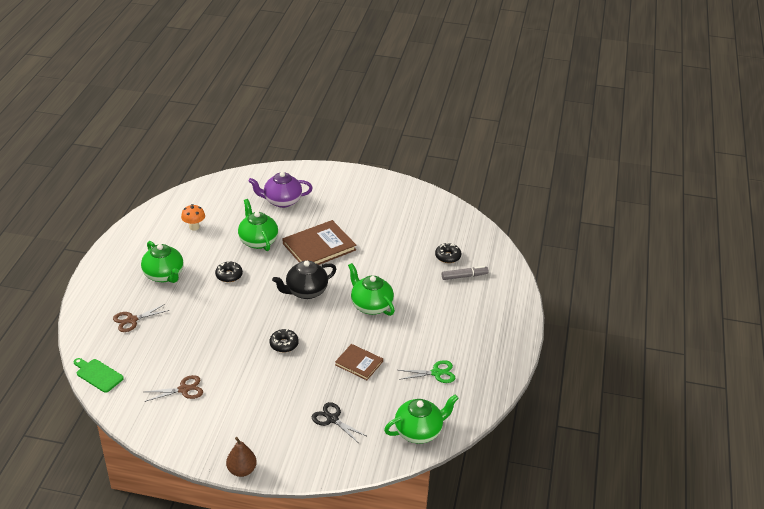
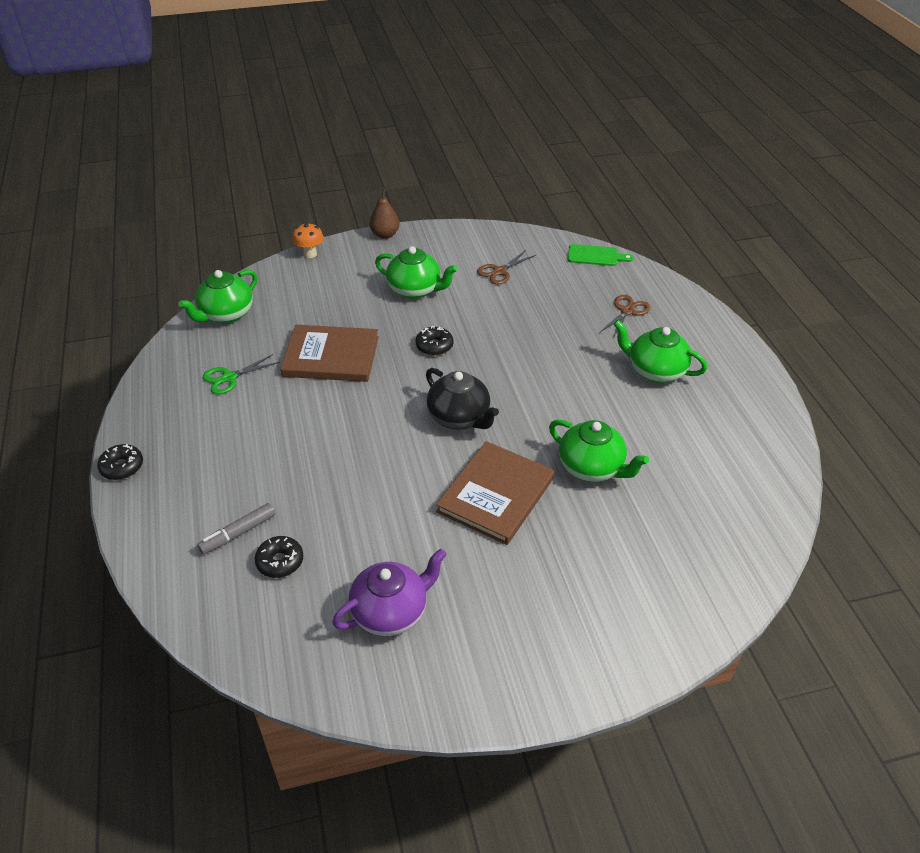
camera: 155 degrees right, 5 degrees up
(194, 227) = (701, 453): orange mushroom -> orange mushroom (310, 254)
(229, 275) = (578, 401): black donut -> black donut (122, 467)
(282, 201) = (627, 560): purple teapot -> purple teapot (391, 612)
(306, 291) = (460, 418): black teapot -> black teapot turned 105 degrees clockwise
(332, 419) = (326, 296): black scissors -> none
(359, 363) = (331, 356): brown book -> brown book, size x1.73
(371, 305) = (358, 431): green teapot -> green teapot (415, 290)

